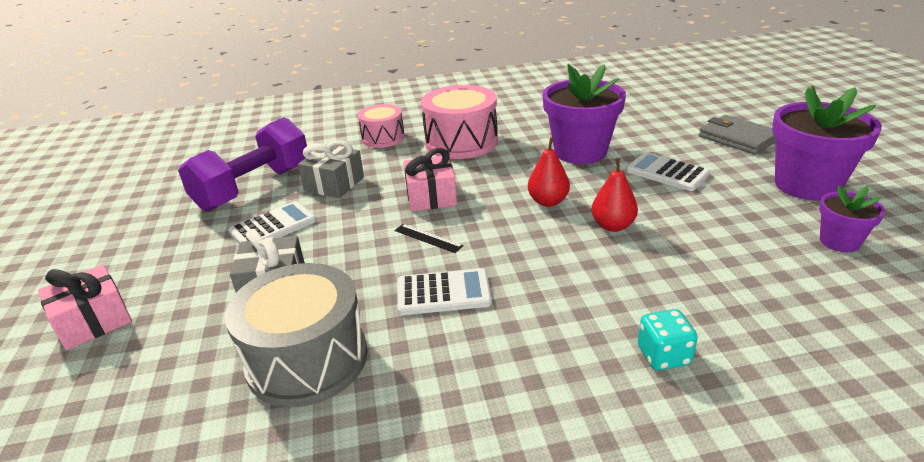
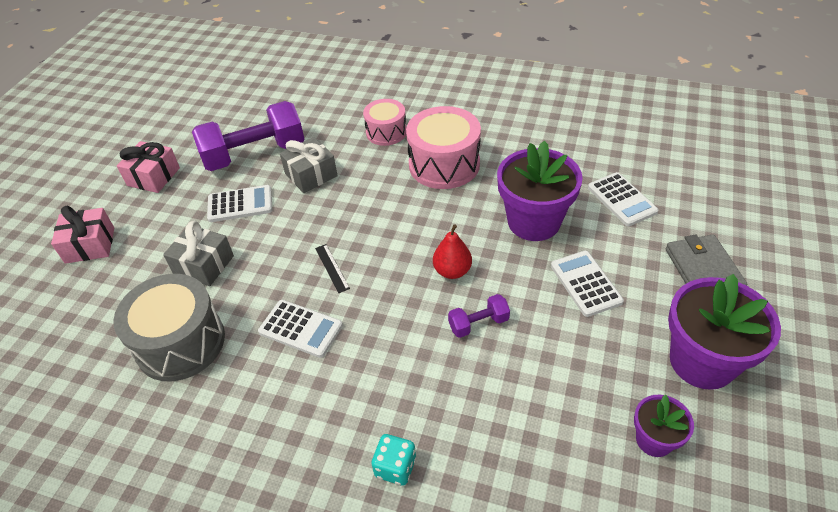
camera: 30 degrees right, 15 degrees up
(431, 196) = (369, 222): pink gift -> pink gift (153, 177)
(612, 226) = (478, 324): red pear -> purple dumbbell
(632, 121) = (622, 199): none -> white calculator

